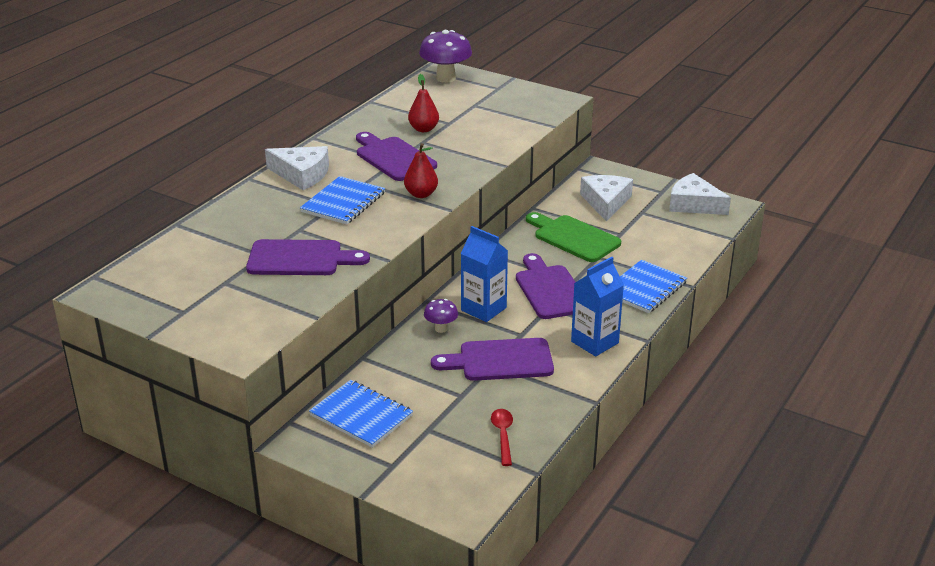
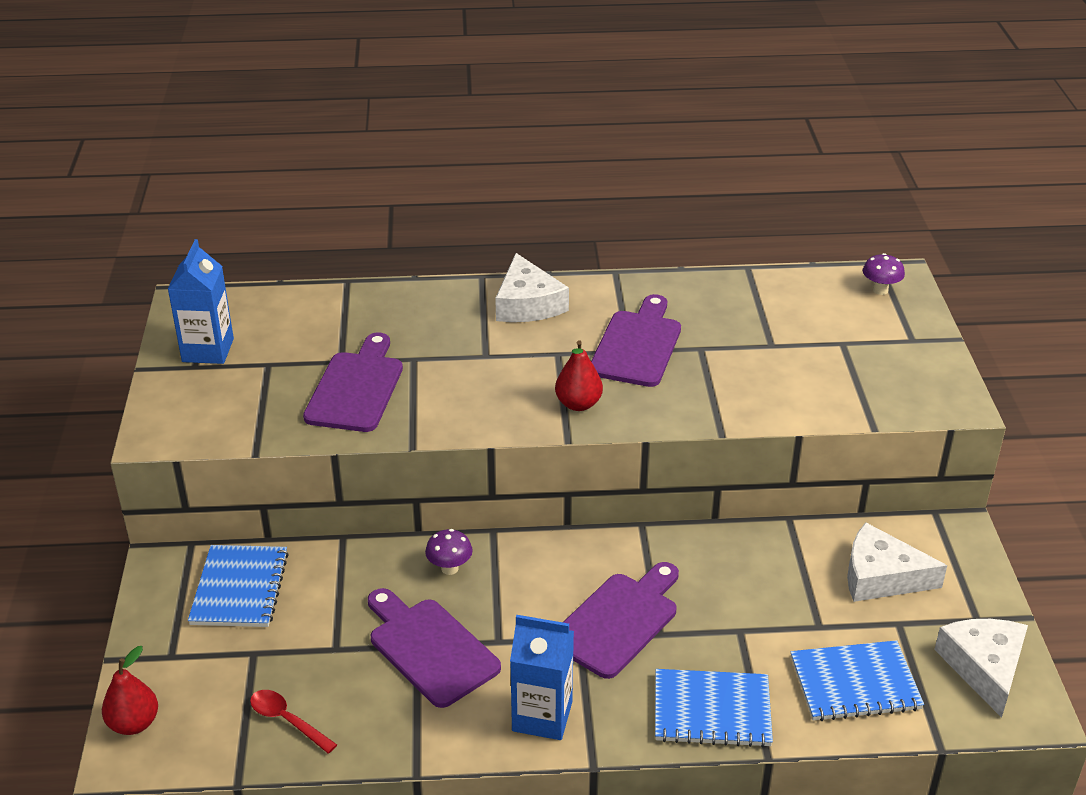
camera: 55 degrees right, 5 degrees up
(300, 259) = (356, 388): purple cutting board -> purple cutting board turned 135 degrees counterclockwise
(343, 202) = (499, 359): blue notebook -> blue notebook (855, 683)
(423, 129) = (731, 334): red pear -> red pear (134, 723)
(446, 78) = (880, 290): purple mushroom -> purple mushroom, size x0.52
(483, 309) = (521, 583): blue carton -> blue carton (208, 350)
(503, 435) = (287, 720): red spoon -> red spoon turned 105 degrees counterclockwise
(573, 237) = (760, 586): green cutting board -> none
(605, 202) = (881, 577): white cheese -> white cheese turned 135 degrees counterclockwise

